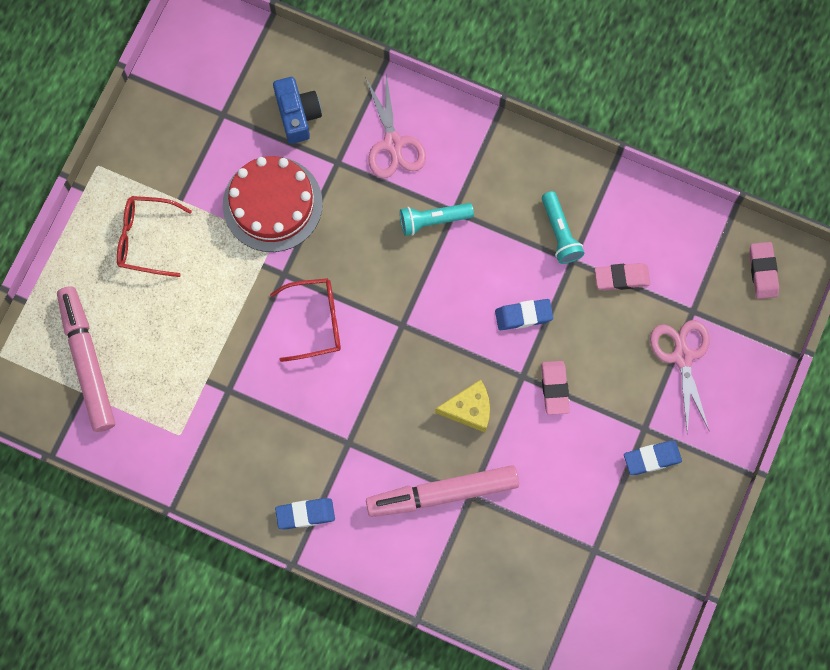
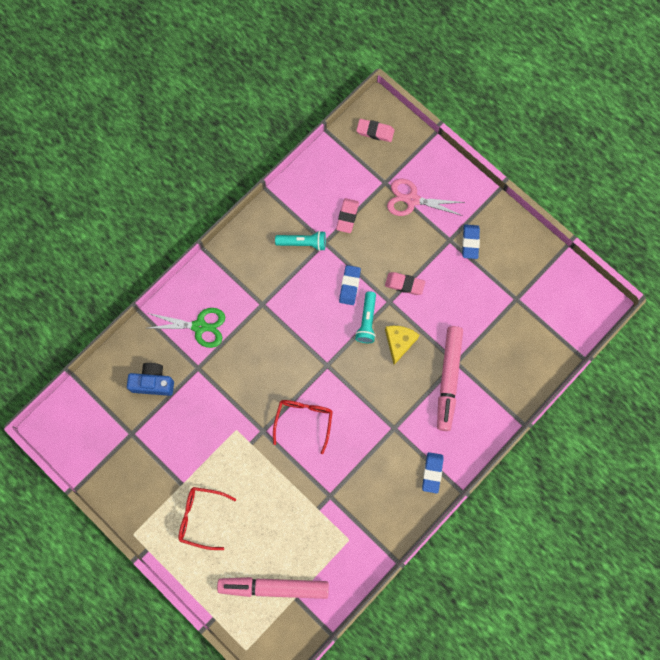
camera: 70 degrees left, 0 degrees up
(146, 238) = (201, 517): red glasses -> red glasses turned 75 degrees clockwise
(272, 204) = (210, 421): red cake -> none
(393, 144) = (200, 326): pink scissors -> green scissors
(433, 220) = (263, 320): turquoise flashlight -> turquoise flashlight (367, 321)

